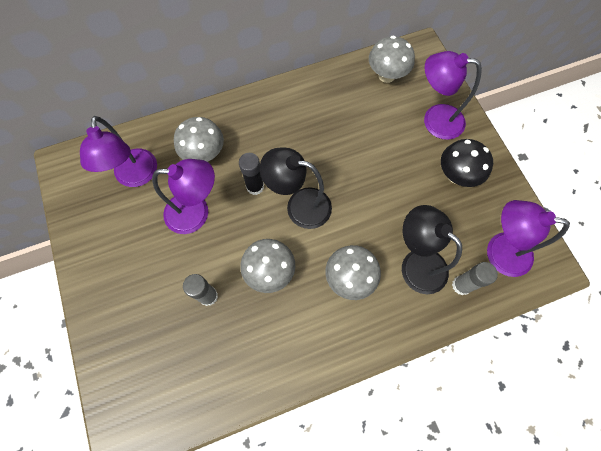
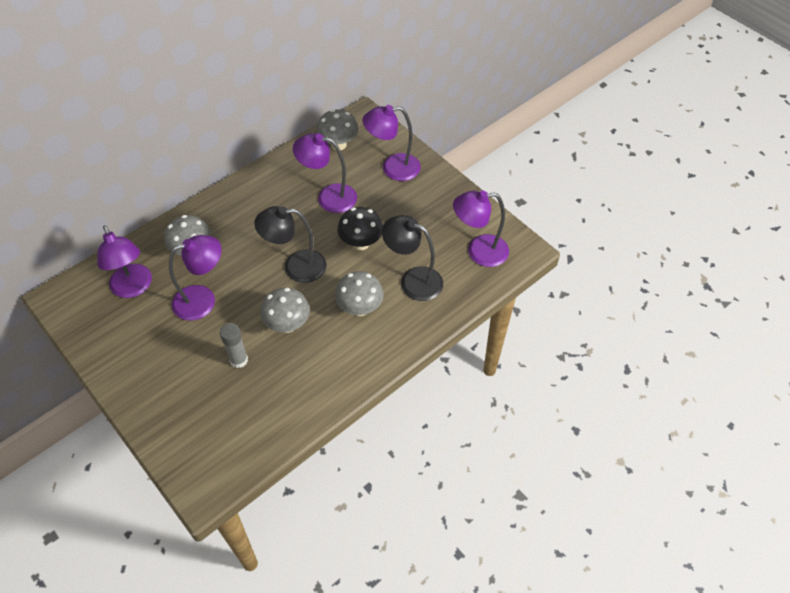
camera: 20 degrees left, 15 degrees down
(255, 187) = (250, 264): black glue stick -> none
(357, 134) = (328, 197): none -> purple lamp
(456, 175) = (425, 205): black mushroom -> black mushroom (361, 243)
(461, 285) = (456, 285): grey glue stick -> none

